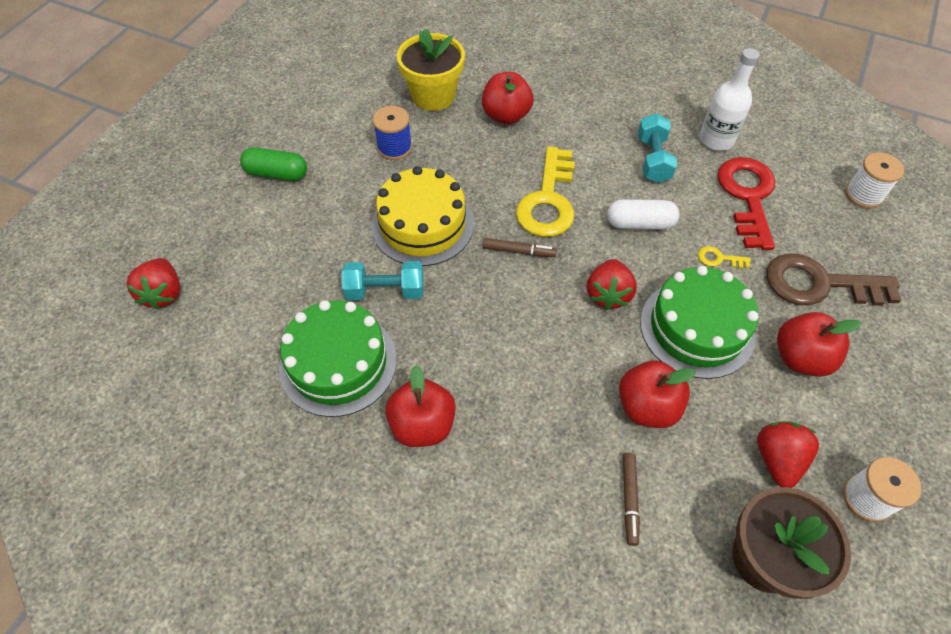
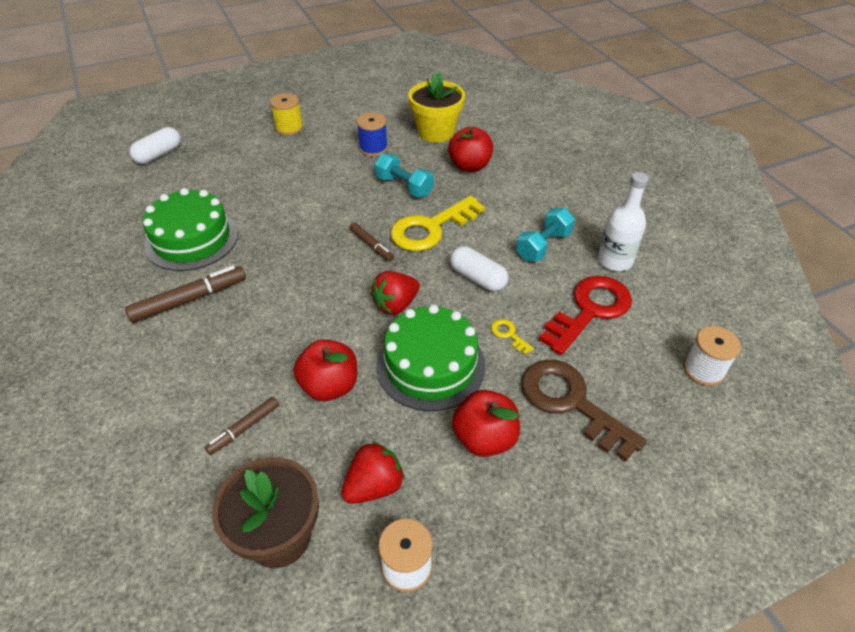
camera: 40 degrees right, 10 degrees down
(164, 294) = (159, 155): red strawberry -> white capsule
(277, 174) = (289, 128): green capsule -> yellow spool
(385, 291) = (265, 219): turquoise dumbbell -> turquoise dumbbell (404, 186)
(422, 224) = (333, 197): yellow cake -> none
(422, 425) = (189, 299): red apple -> brown marker

